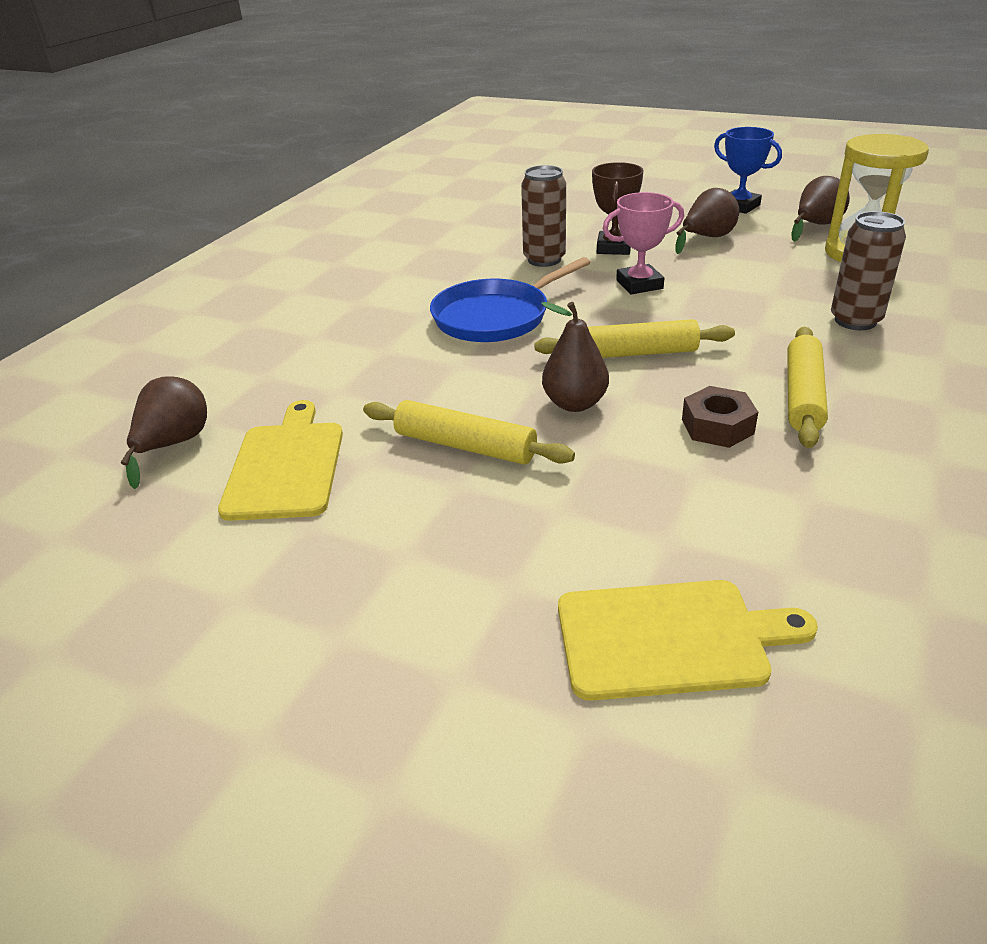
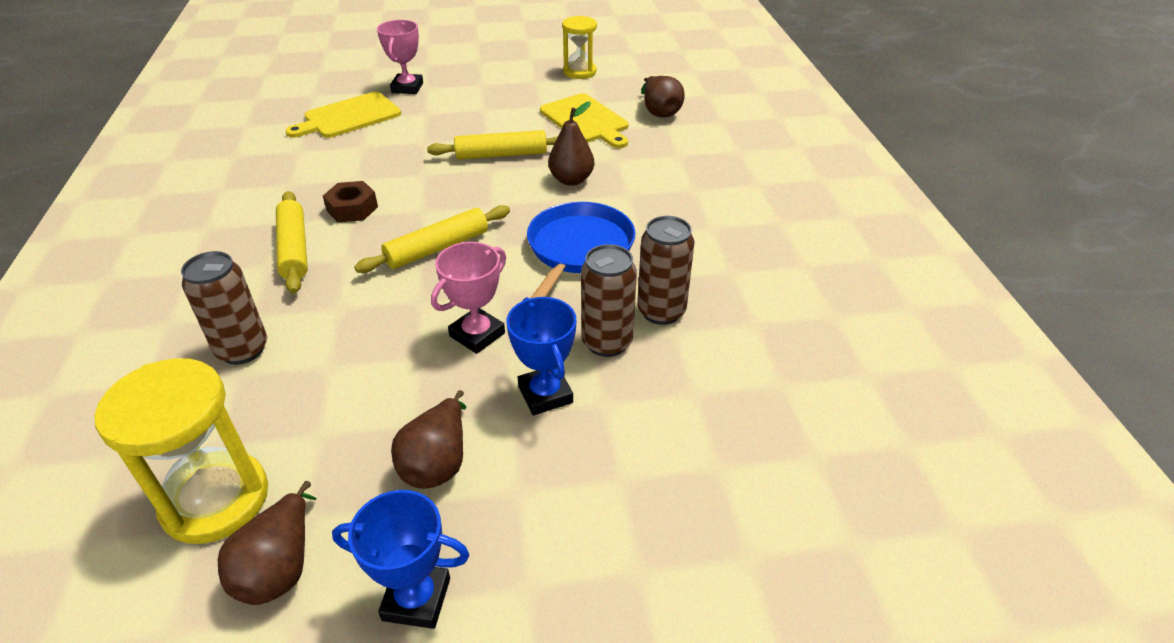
camera: 145 degrees right, 5 degrees up
(131, 593) = (579, 72): none -> yellow hourglass
(483, 265) = (661, 311): none -> brown can
(497, 697) = (407, 88): none -> pink trophy
(575, 403) = (455, 196): brown pear -> brown pear (571, 180)
(614, 248) = (545, 394): brown trophy -> blue trophy

